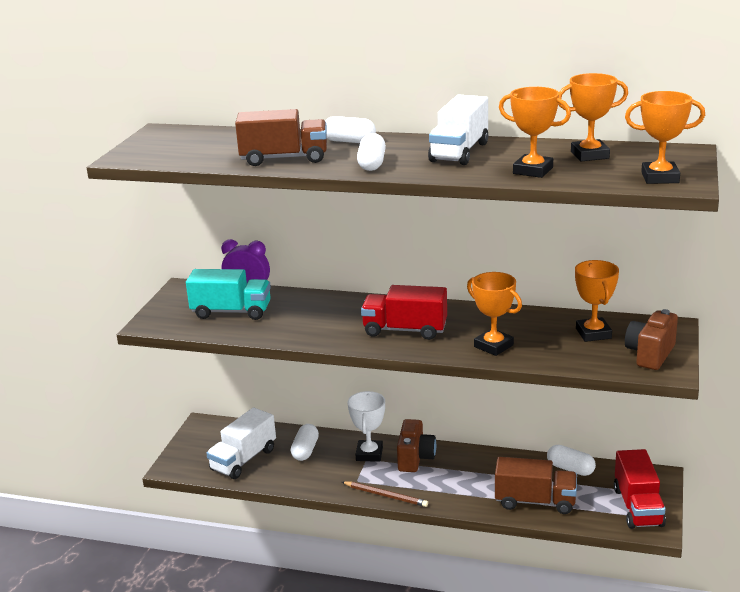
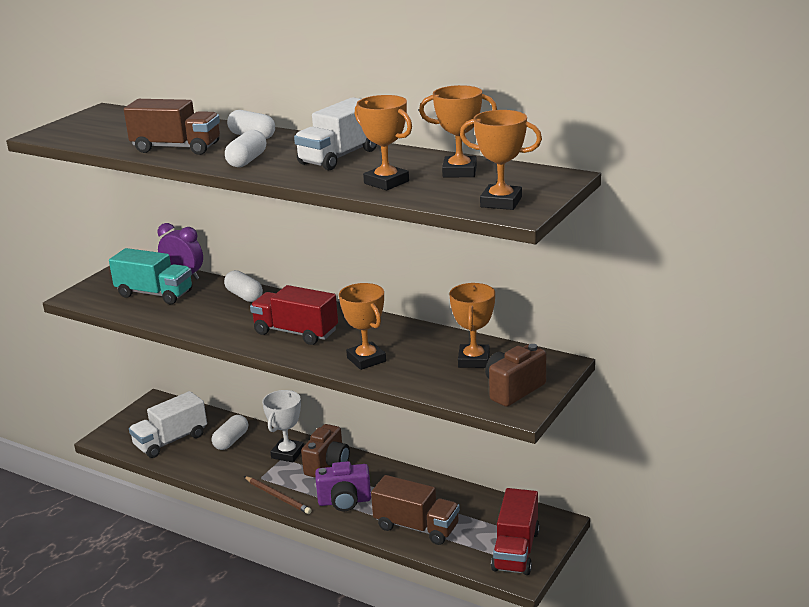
camera: 15 degrees right, 0 degrees up
(453, 489) = (344, 501): none -> purple camera
(570, 469) = (472, 500): white capsule -> white capsule (244, 296)

